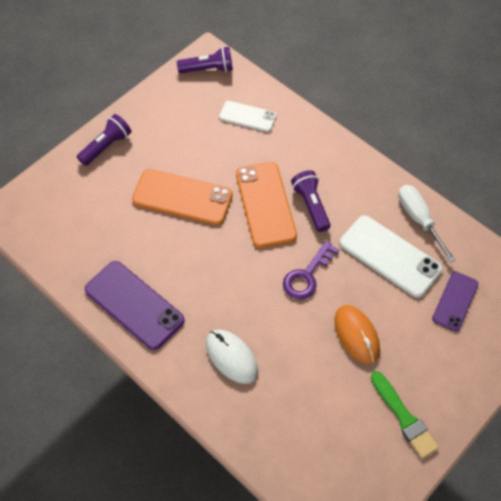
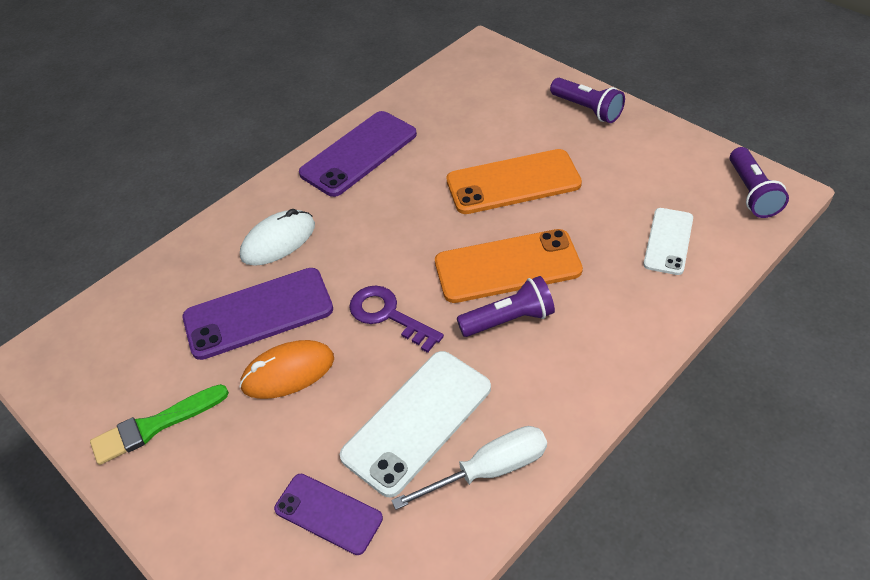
camera: 95 degrees right, 10 degrees down
(182, 198) = (513, 182): orange phone -> orange phone turned 60 degrees clockwise
(305, 362) = (258, 313): none -> purple phone

